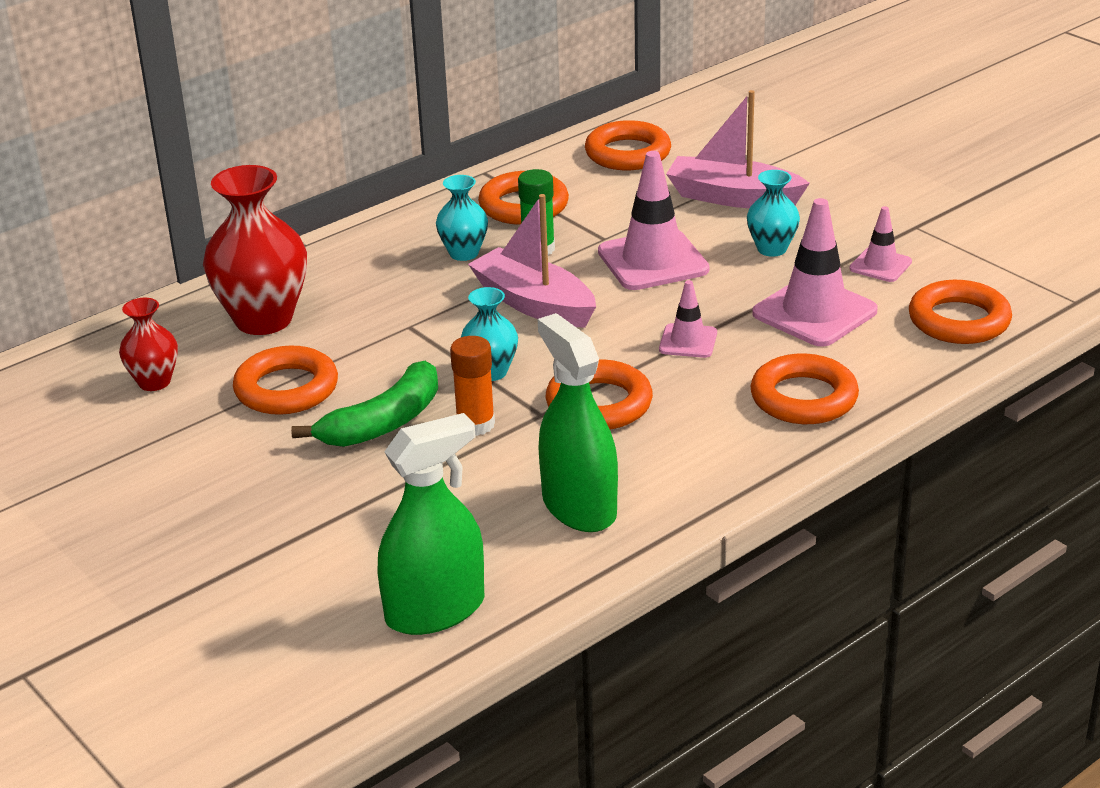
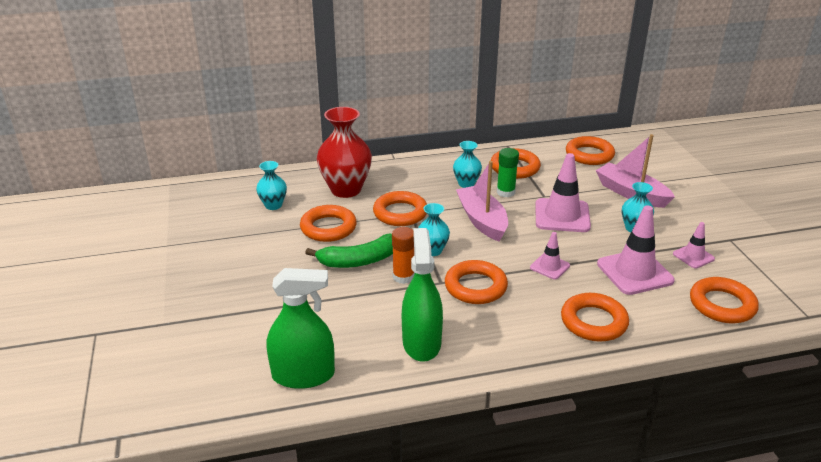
camera: 25 degrees right, 0 degrees up
(154, 382) = (273, 205): red vase -> turquoise vase
(390, 330) = (400, 213): none -> orange ring

